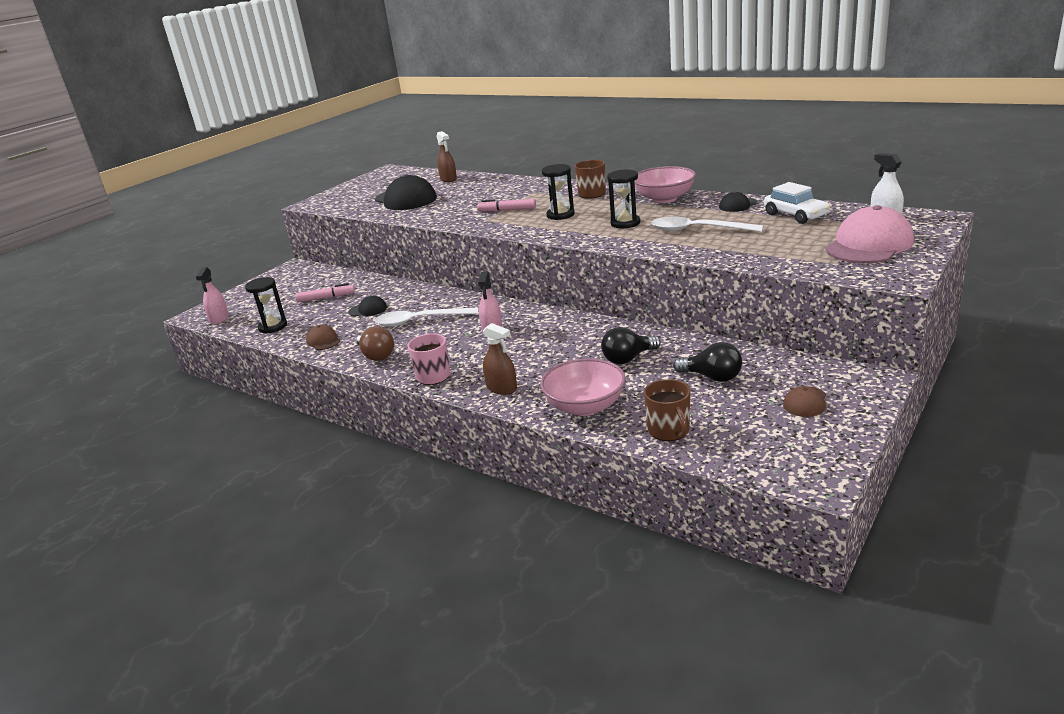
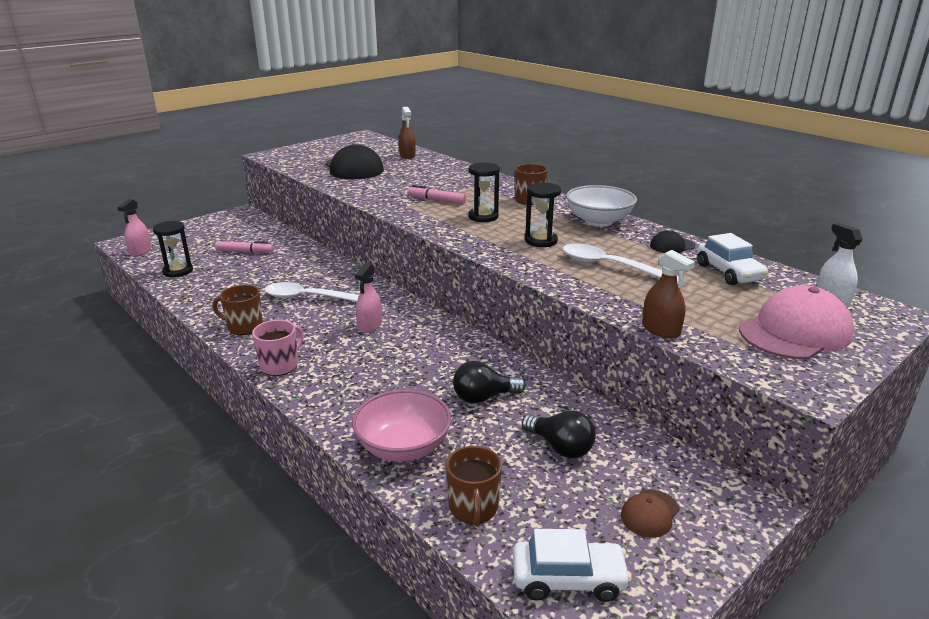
camera: 10 degrees right, 0 degrees up
(323, 341) = (209, 298): brown cap -> none
(368, 310) = (272, 274): black cap -> none
(376, 355) = (244, 327): brown light bulb -> brown mug
(502, 388) = (334, 399): brown spray bottle -> brown spray bottle (661, 330)
(664, 199) = (598, 221): pink bowl -> white bowl
(768, 455) = (568, 579): none -> white car

